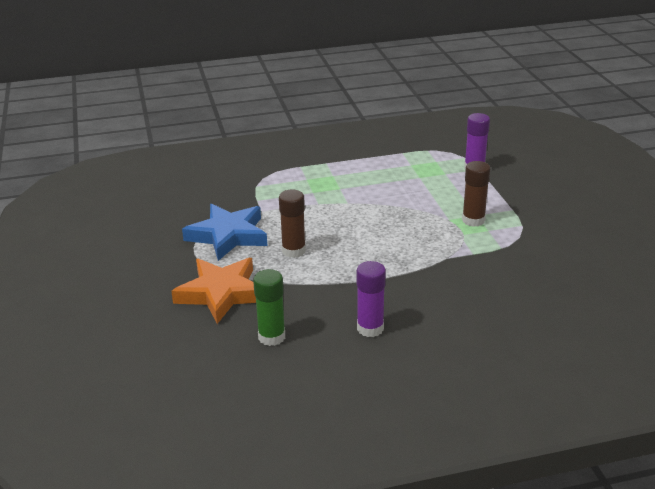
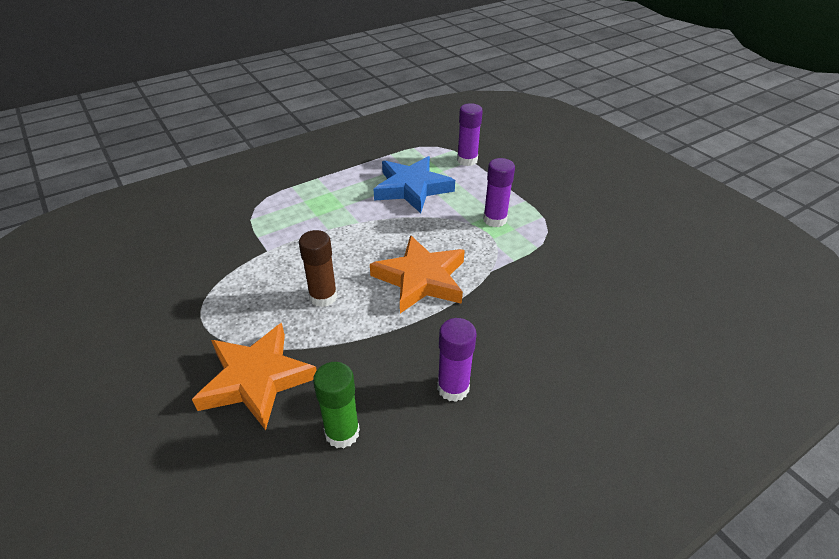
camera: 20 degrees left, 10 degrees up
(228, 236) = (239, 292): blue star -> blue star (412, 188)
(381, 253) = (421, 279): none -> orange star
(473, 220) = (495, 220): brown glue stick -> purple glue stick

